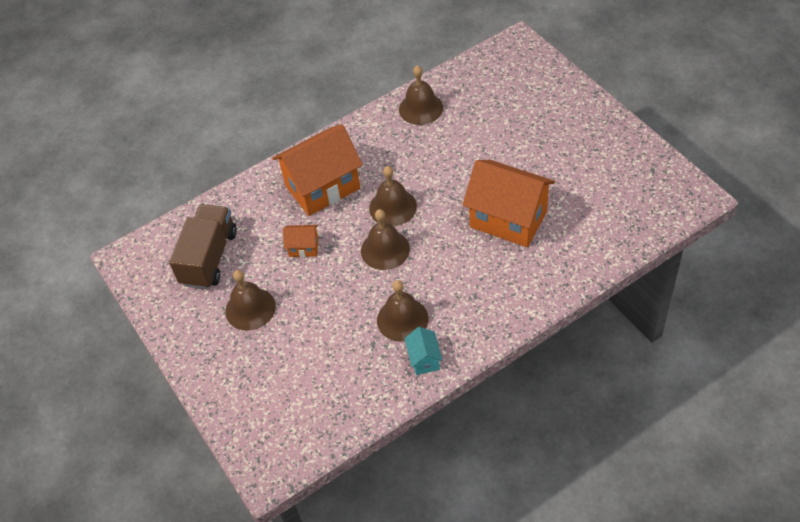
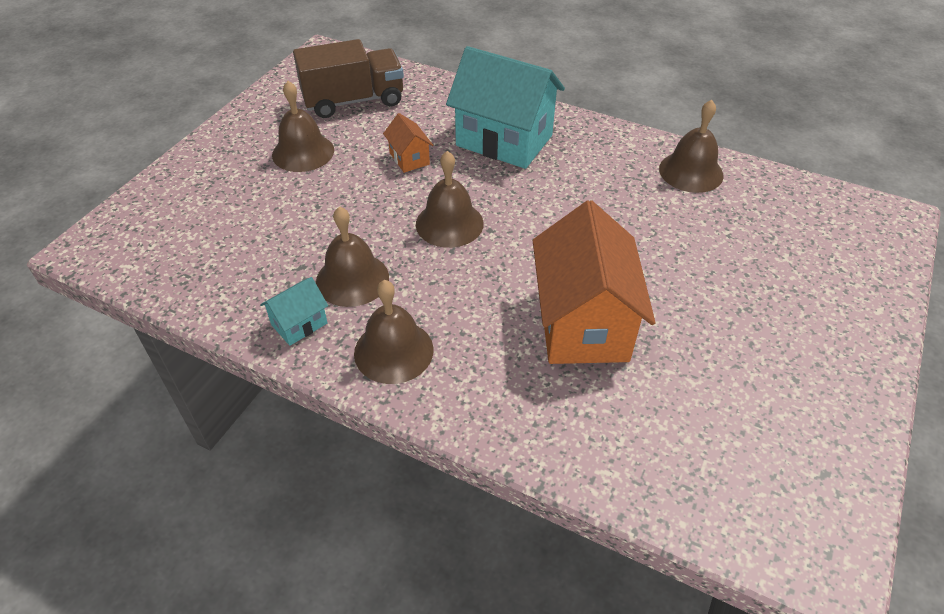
camera: 55 degrees right, 5 degrees down
(322, 187) = (504, 140): orange house -> turquoise house
(393, 207) = (518, 206): brown bell -> brown bell (393, 351)

